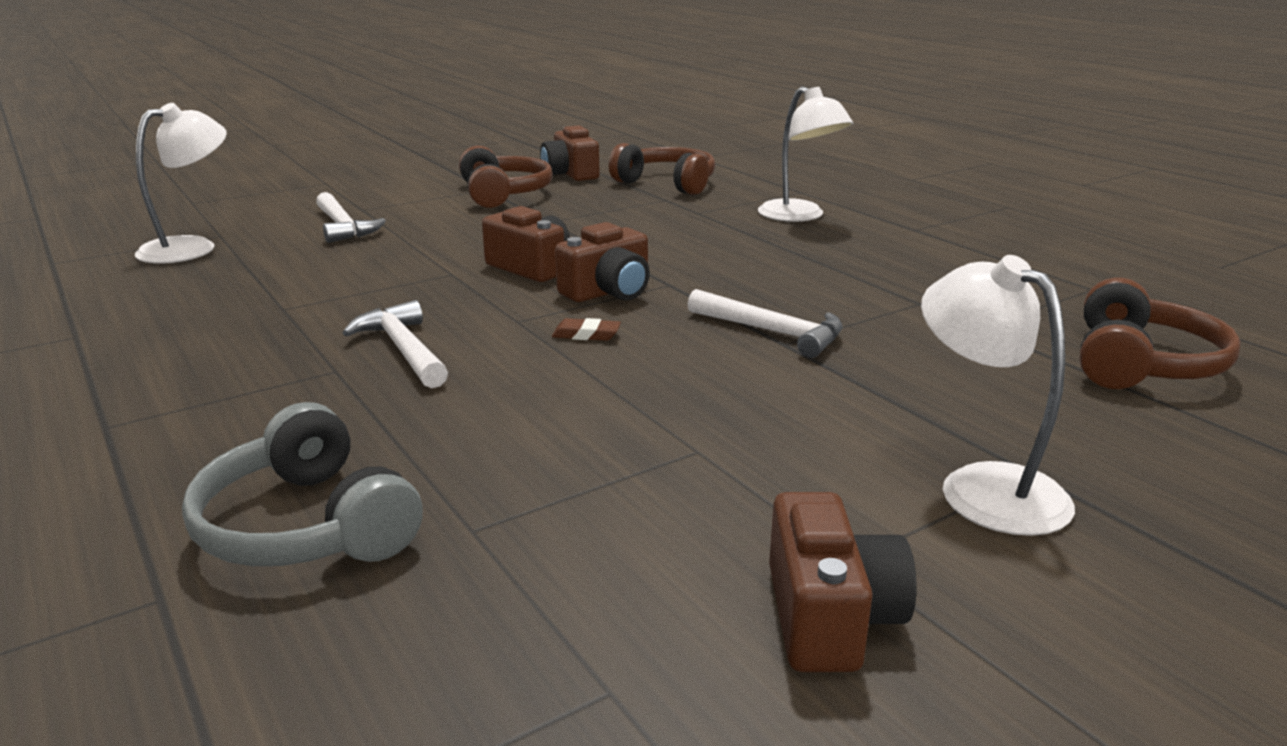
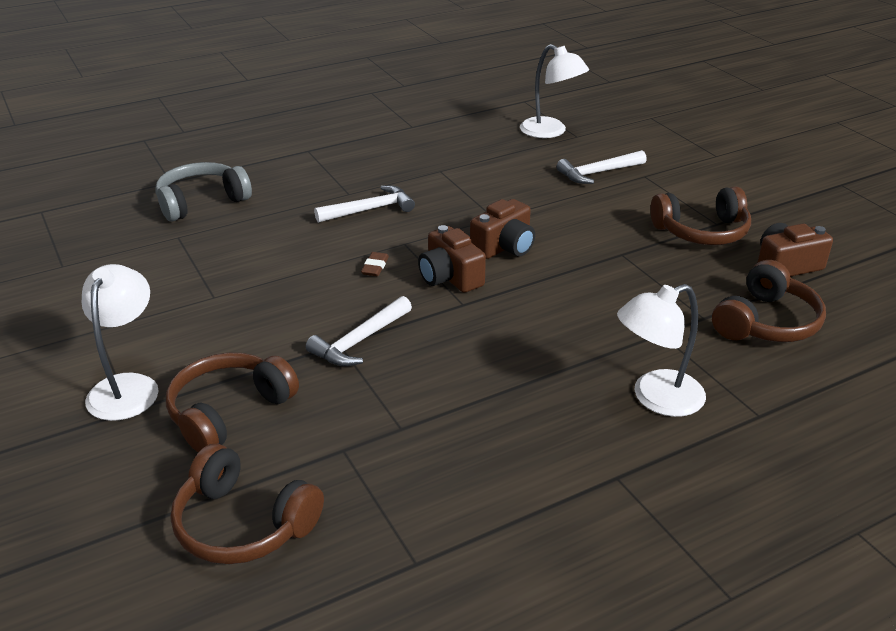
camera: 95 degrees right, 10 degrees up
(830, 617) = (64, 318): brown camera -> none
(972, 396) = (229, 412): none -> brown headphones
(983, 486) = (128, 386): white lamp -> white lamp turned 60 degrees counterclockwise

